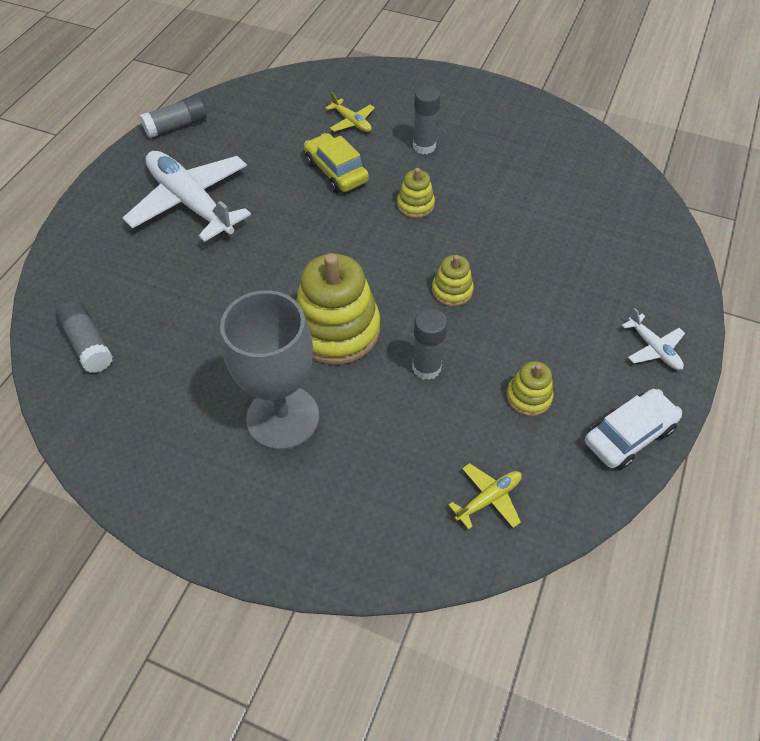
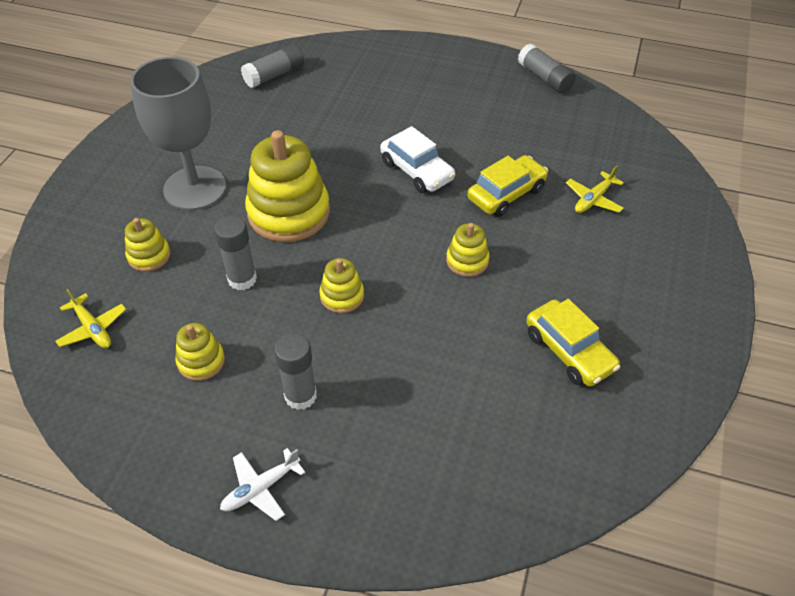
camera: 85 degrees right, 5 degrees down
(191, 202) = (440, 103): white plane -> none
(386, 455) = (149, 256): none -> yellow stacking toy
(424, 146) = (569, 264): grey glue stick -> grey glue stick (300, 396)
(512, 160) = (569, 351): none -> yellow car
(629, 435) = (144, 450): white car -> white car (417, 171)

